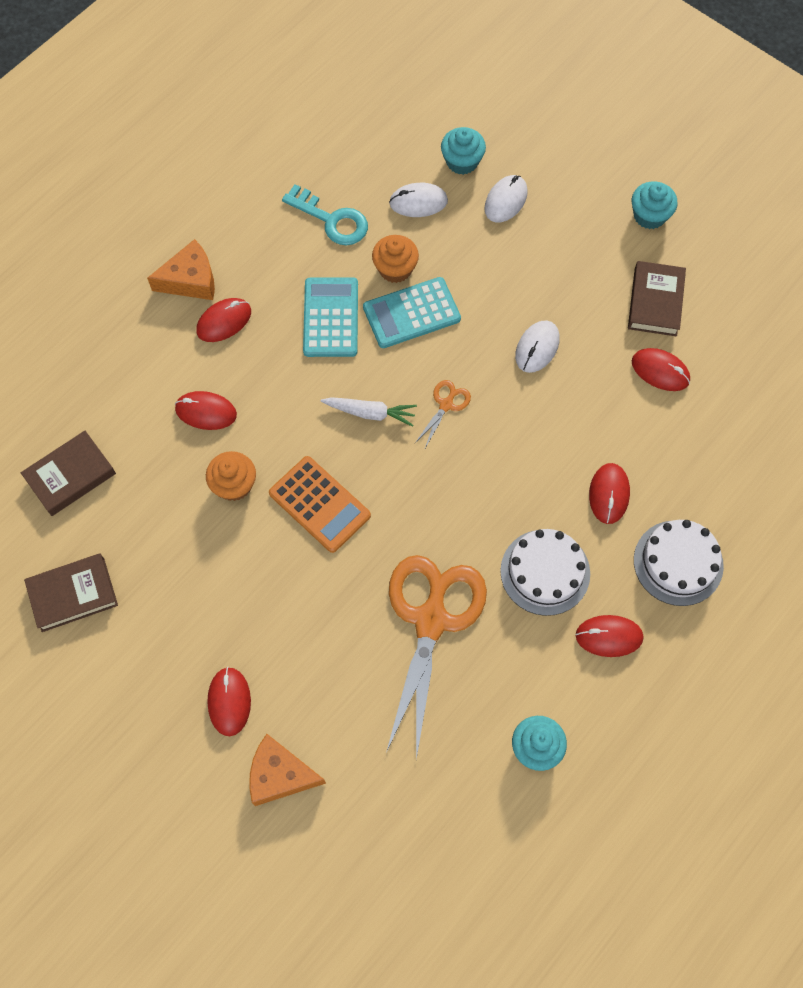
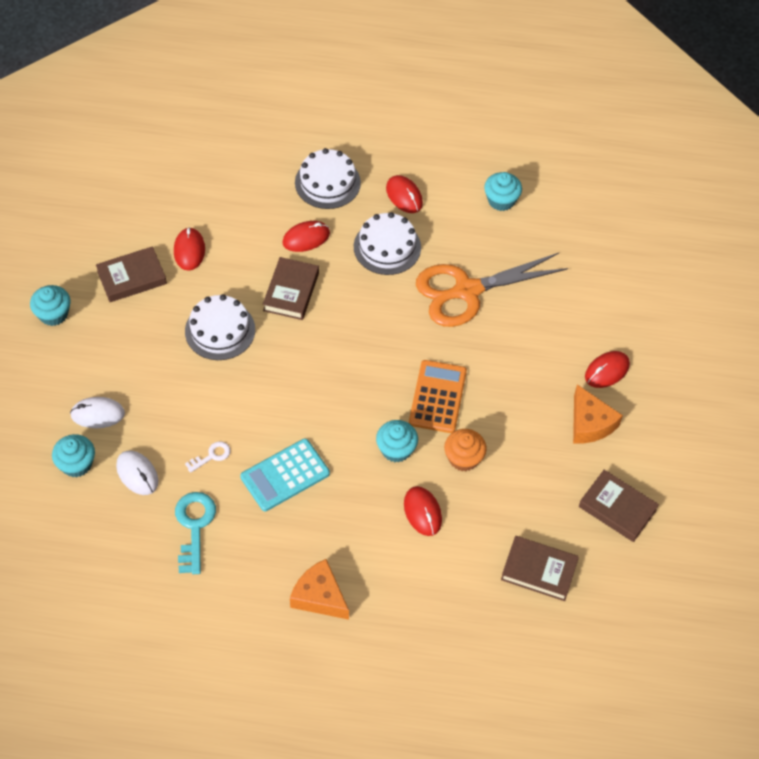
camera: 125 degrees left, 10 degrees down
(224, 321) = (339, 548): red mouse -> none
(280, 775) = (625, 318): orange cheese -> orange cheese (590, 423)
(288, 429) = (396, 449): none -> turquoise cupcake
(370, 413) = (346, 405): white carrot -> none
(395, 269) = (211, 456): orange cupcake -> white key
(411, 313) = (244, 423): turquoise calculator -> none
(446, 404) = (305, 362): orange scissors -> none
(537, 348) = (220, 330): white mouse -> white cake
(544, 439) = (291, 291): none -> brown book

